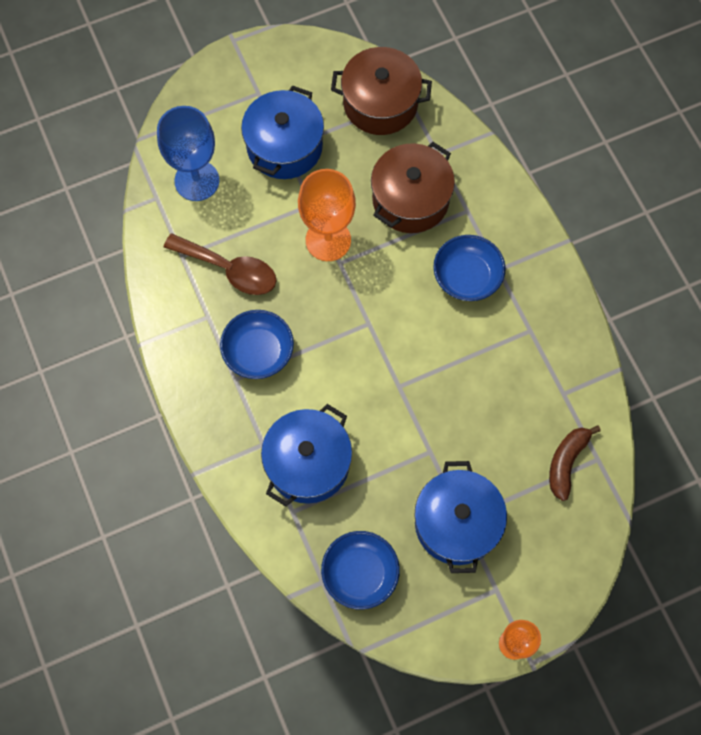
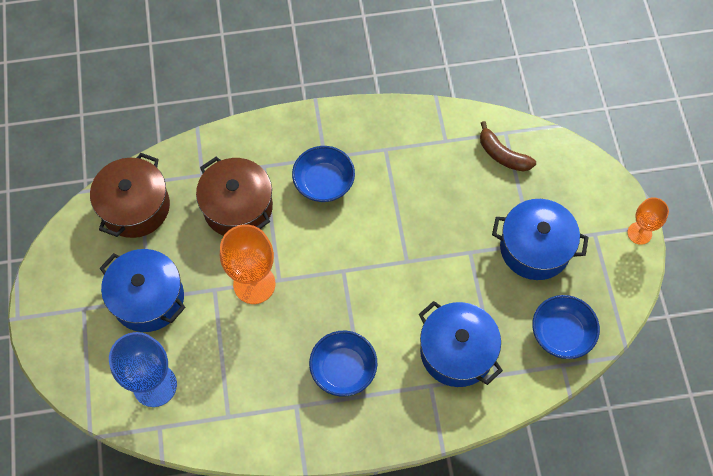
camera: 75 degrees left, 5 degrees down
(229, 269) = (255, 376): brown spoon -> none

